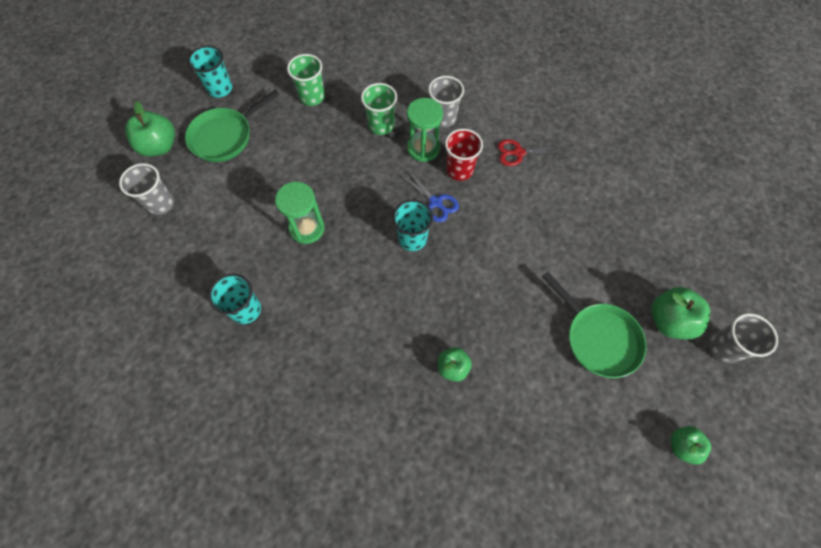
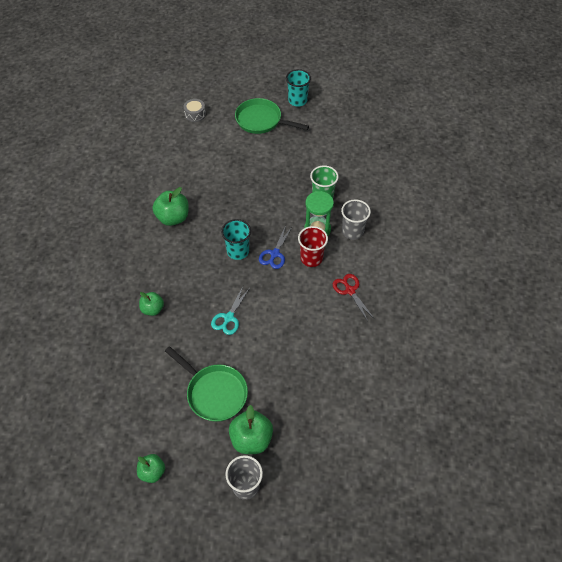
camera: 65 degrees right, 10 degrees down
(159, 146) = (235, 94): green apple -> green apple (173, 218)
(160, 203) = (195, 114): grey cup -> grey drum
(246, 310) = (144, 186): turquoise cup -> none
(307, 228) = (215, 191): green hourglass -> none
(312, 97) = (322, 149): green cup -> none
(503, 284) = (228, 318): none -> turquoise scissors
(598, 338) = (214, 392): green pan -> green pan turned 75 degrees counterclockwise

